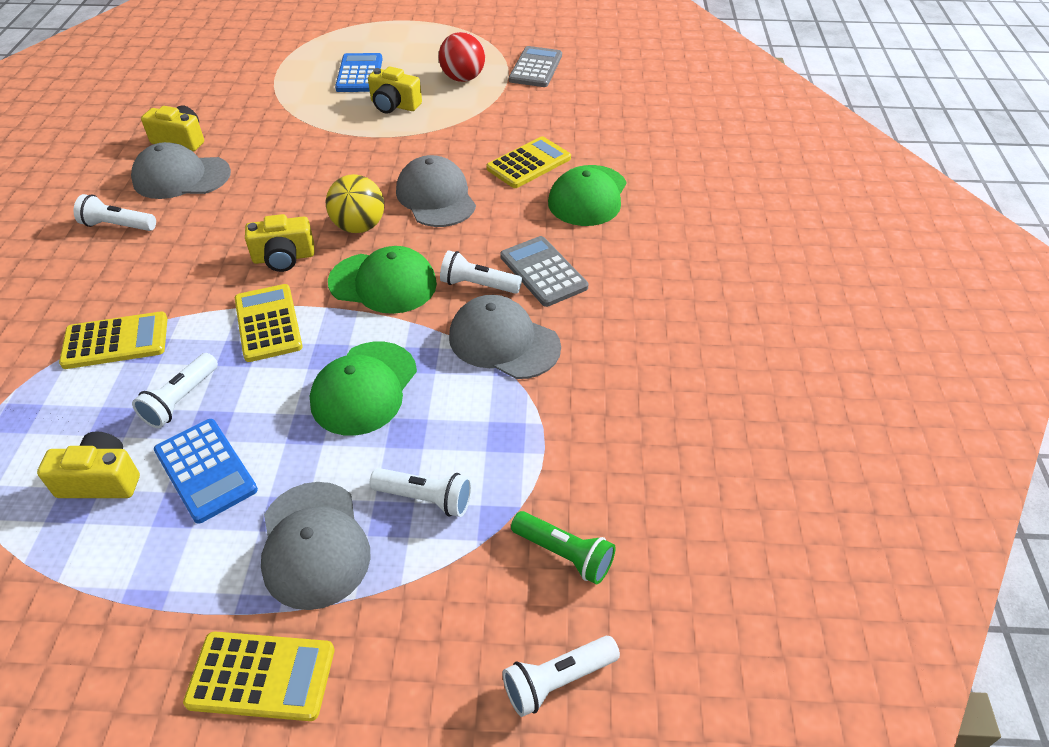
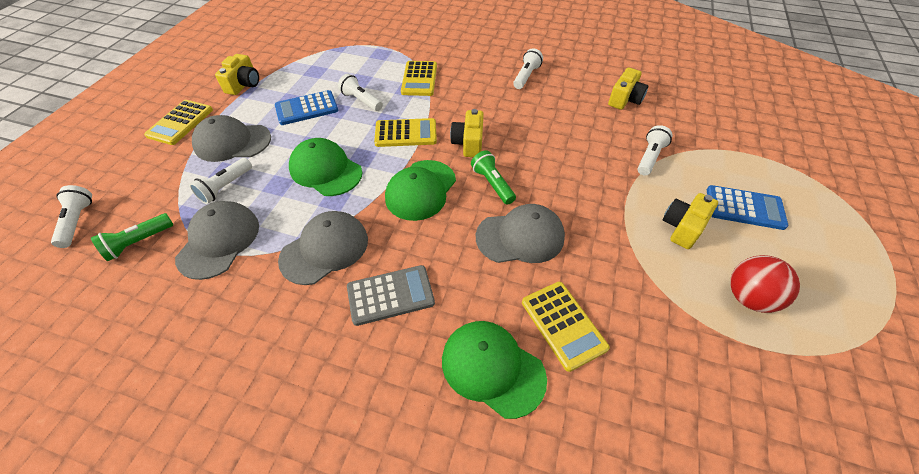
camera: 105 degrees right, 5 degrees up
(101, 480) = (324, 78): yellow camera -> yellow camera (244, 84)
(181, 177) = (576, 100): grey cap -> grey cap (219, 241)
(359, 226) = (492, 184): yellow ball -> green flashlight
(477, 285) = (394, 245): white flashlight -> white flashlight (649, 157)
(536, 68) = (791, 388): grey calculator -> none

